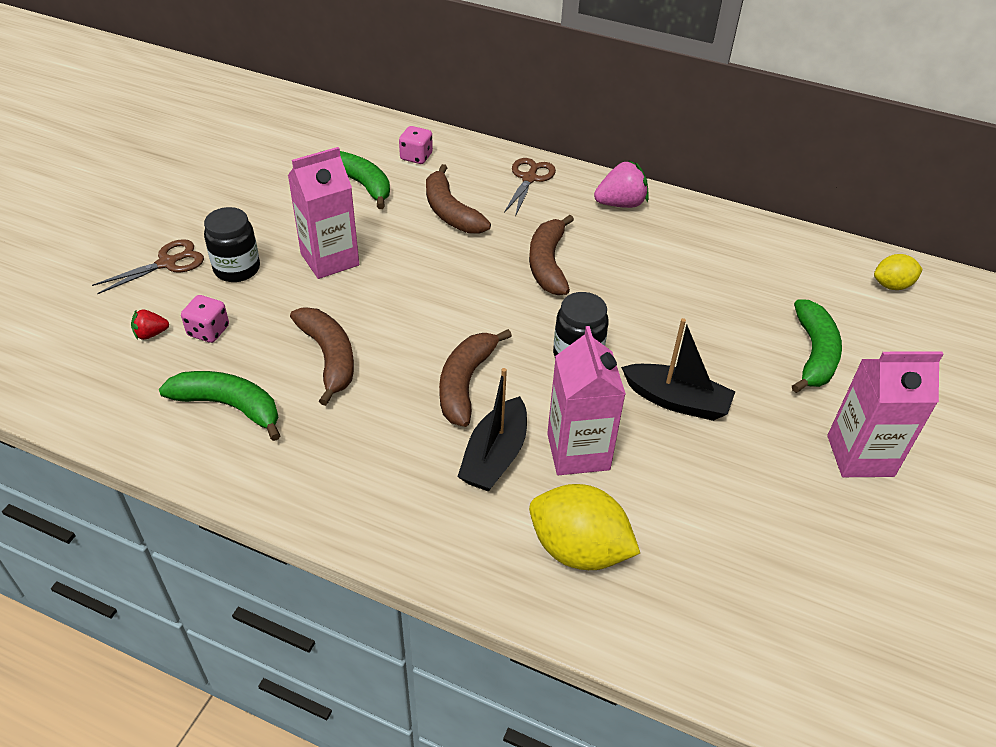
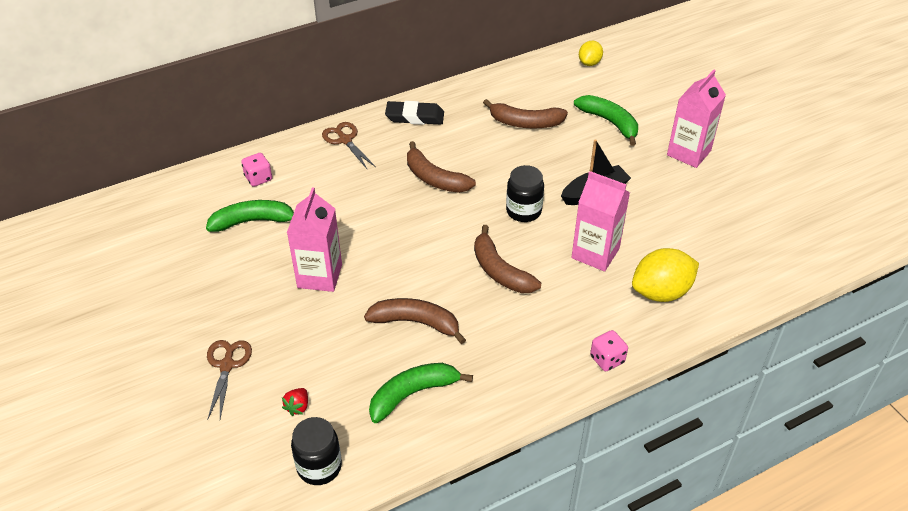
camera: 50 degrees left, 0 degrees up
(208, 331) = (327, 373): pink dice -> pink dice (607, 359)
(237, 269) = (276, 329): black jar -> black jar (319, 467)
(450, 212) = (336, 193): brown banana -> brown banana (525, 123)
(495, 456) = (568, 289): black boat -> none
(620, 204) = (415, 117): pink strawberry -> black eraser

